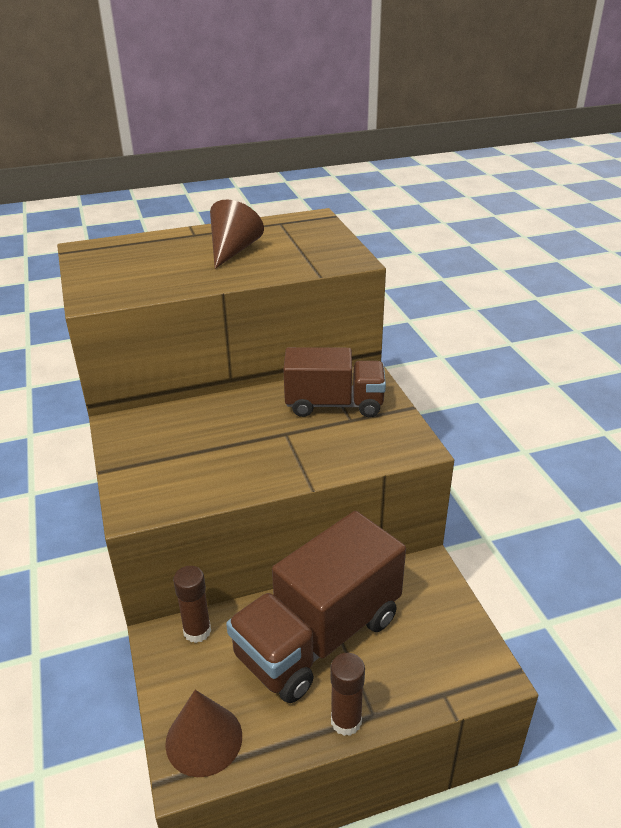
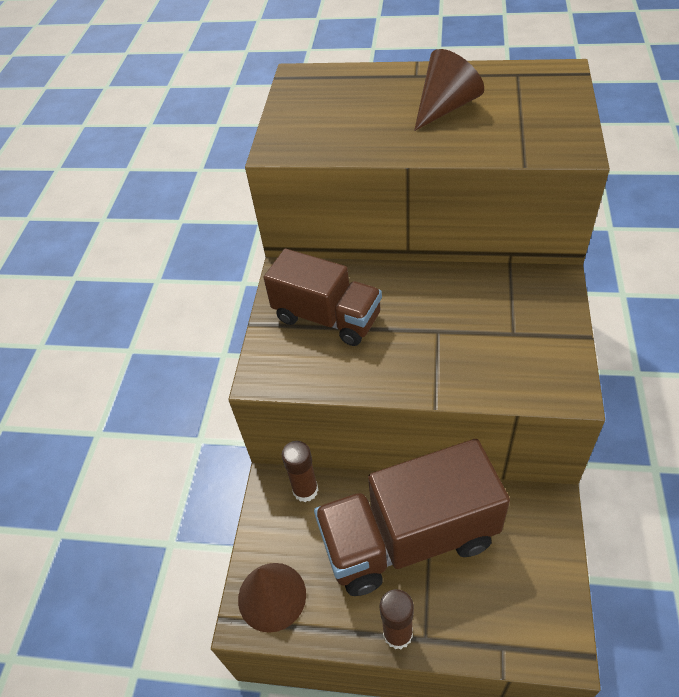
camera: 30 degrees right, 15 degrees up
(334, 404) = (504, 308): brown truck -> brown truck (327, 317)

